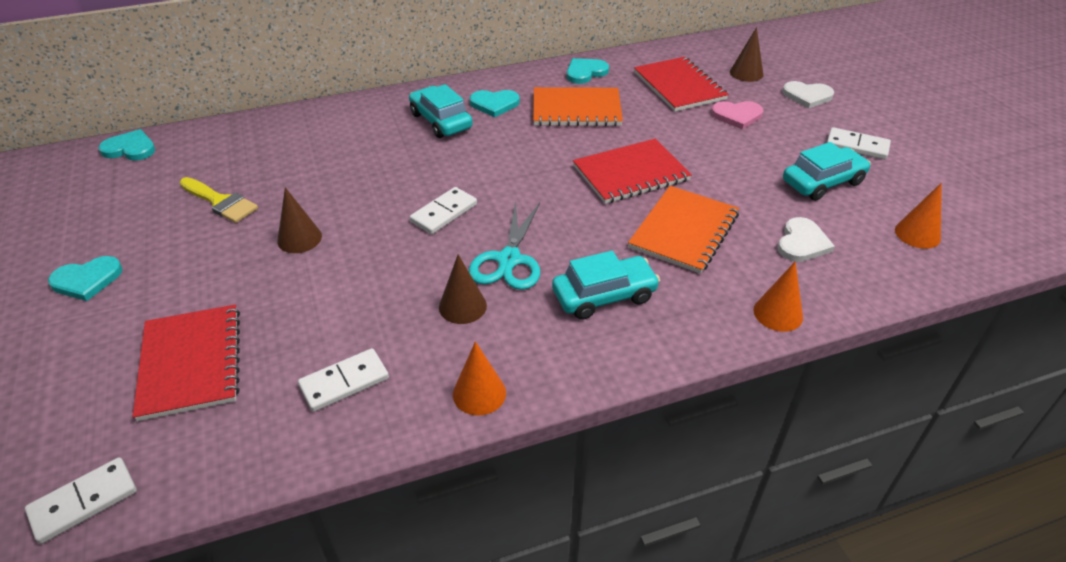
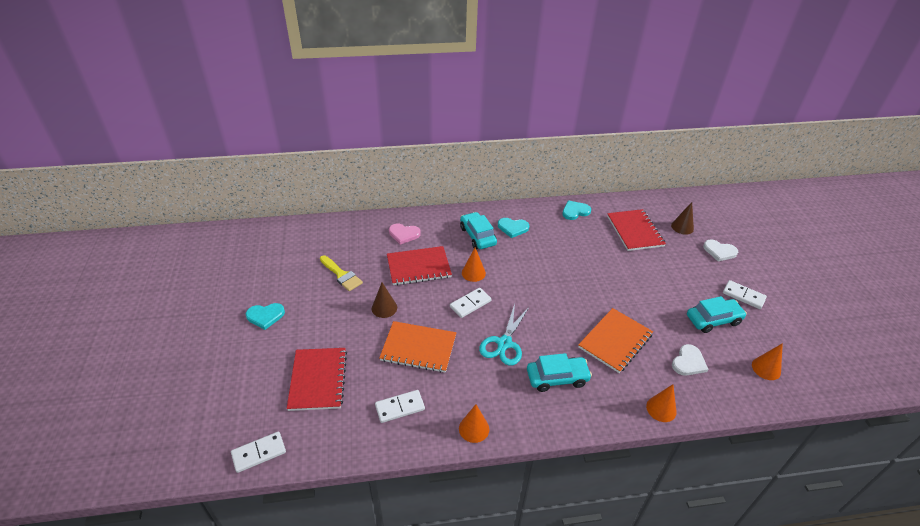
camera: 10 degrees right, 0 degrees up
(130, 148) = (293, 229): turquoise heart -> none
(442, 170) = (473, 273): none -> orange cone
(462, 306) = (472, 370): brown cone -> none
(576, 109) = (564, 240): orange notebook -> orange notebook (418, 348)
(631, 173) = (590, 293): red notebook -> red notebook (418, 267)
(737, 116) = (668, 260): pink heart -> pink heart (404, 234)

